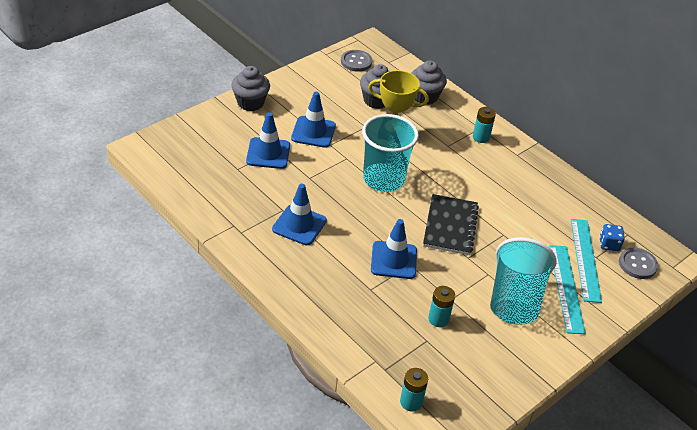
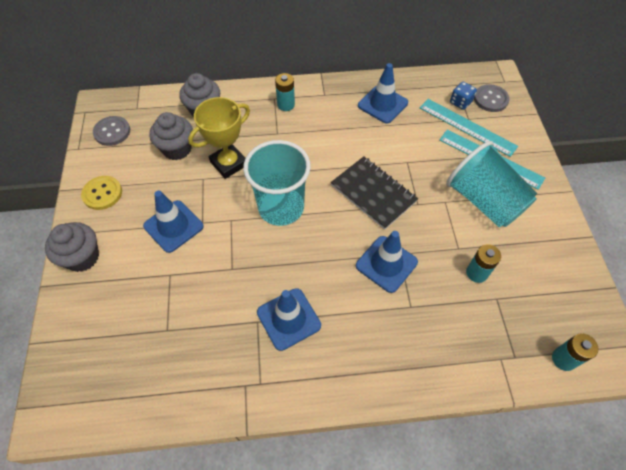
camera: 50 degrees left, 15 degrees up
(268, 153) = (169, 286): blue traffic cone -> blue traffic cone (382, 104)
(304, 85) = (102, 193): none -> yellow button

